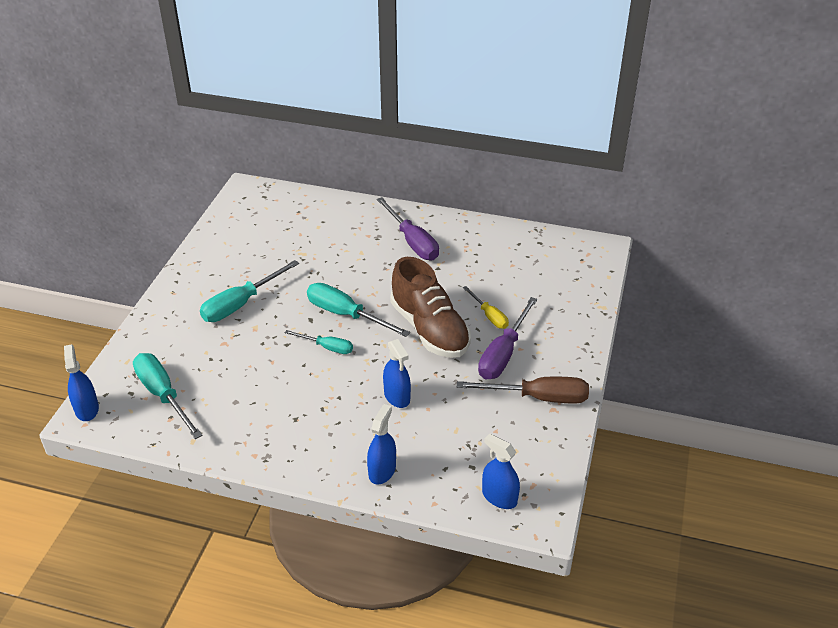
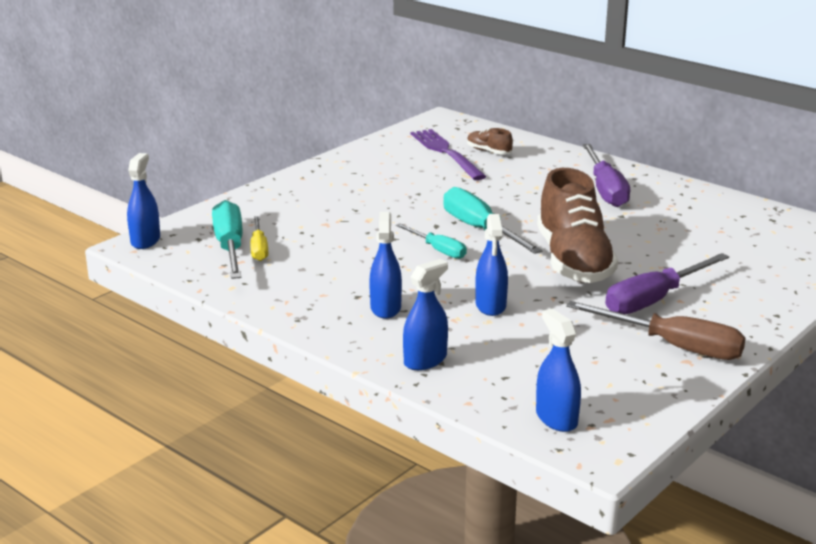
camera: 25 degrees right, 15 degrees down
(240, 304) = (367, 199): turquoise screwdriver -> none
(272, 230) = (446, 153): none -> purple fork
(304, 219) = (488, 151): none -> brown shoe
(323, 425) = (385, 308): none -> blue spray bottle
(489, 316) = (659, 266): yellow screwdriver -> yellow screwdriver (259, 249)

